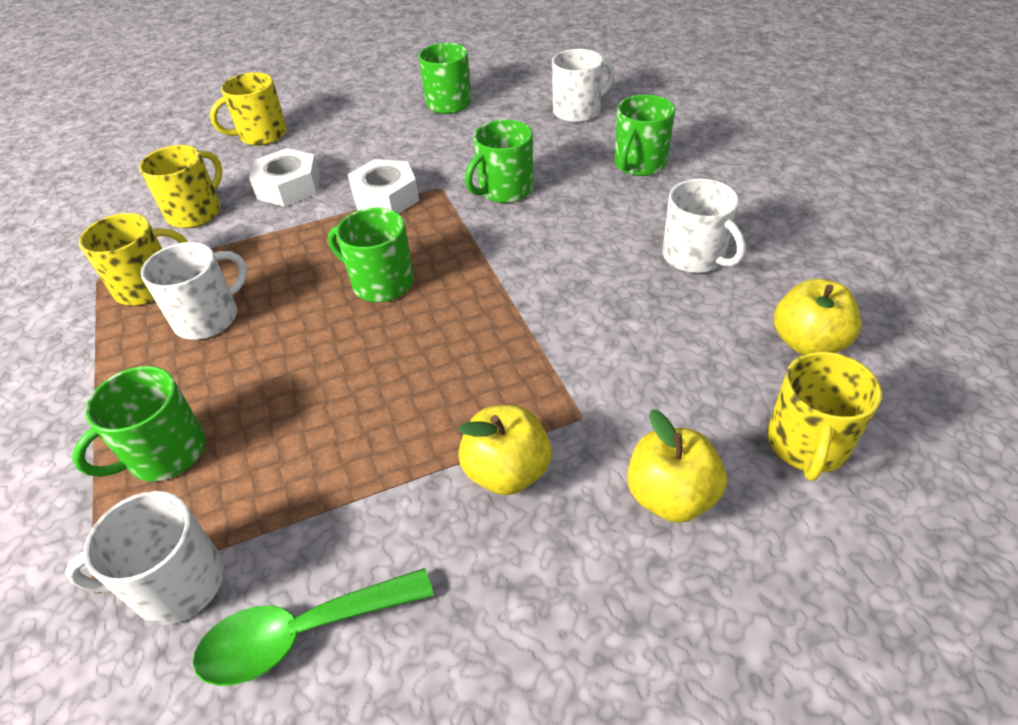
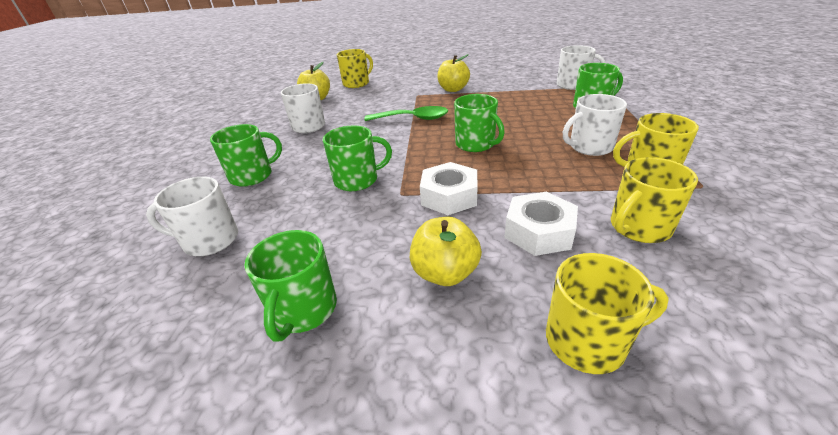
camera: 155 degrees left, 10 degrees down
(301, 633) = (530, 76): green spoon -> green spoon (413, 119)
(670, 496) = (408, 81): yellow apple -> yellow apple (445, 273)

